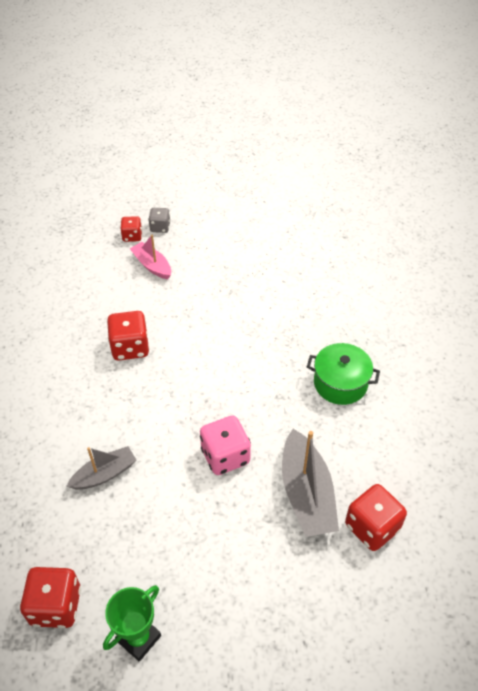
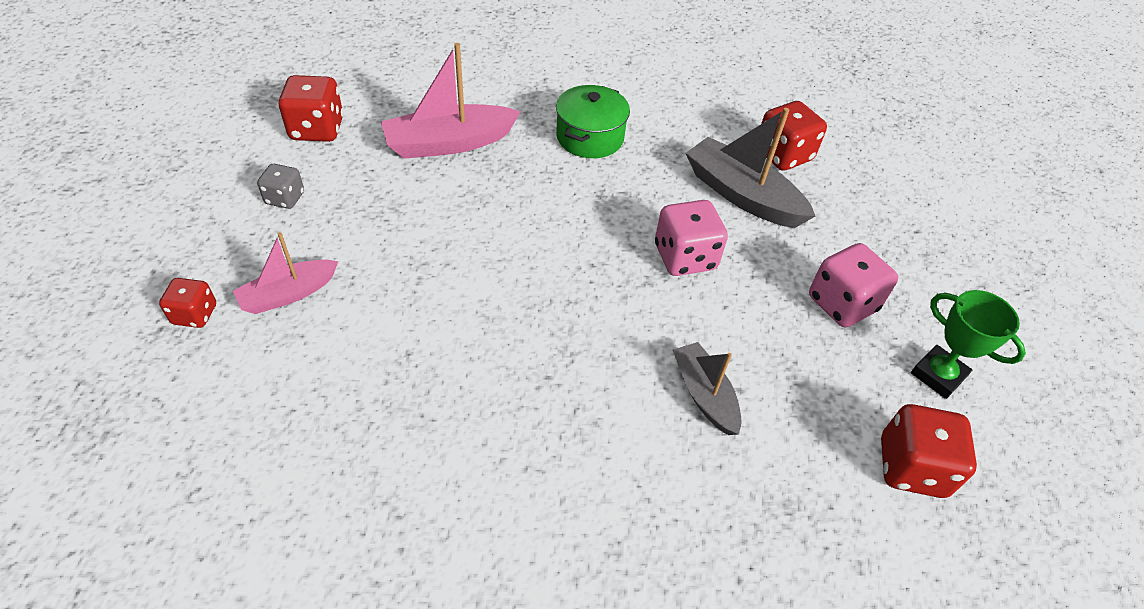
camera: 85 degrees left, 0 degrees up
(130, 347) = (467, 342): red dice -> red dice (317, 129)
(160, 227) = (195, 272): grey dice -> grey dice (285, 198)
(200, 568) = (842, 304): none -> pink dice
(302, 304) = (449, 143): none -> pink boat
(306, 493) = (742, 195): grey boat -> grey boat turned 135 degrees counterclockwise

